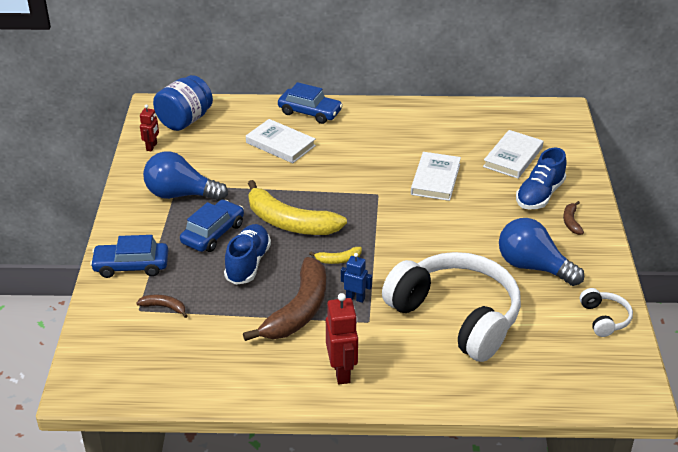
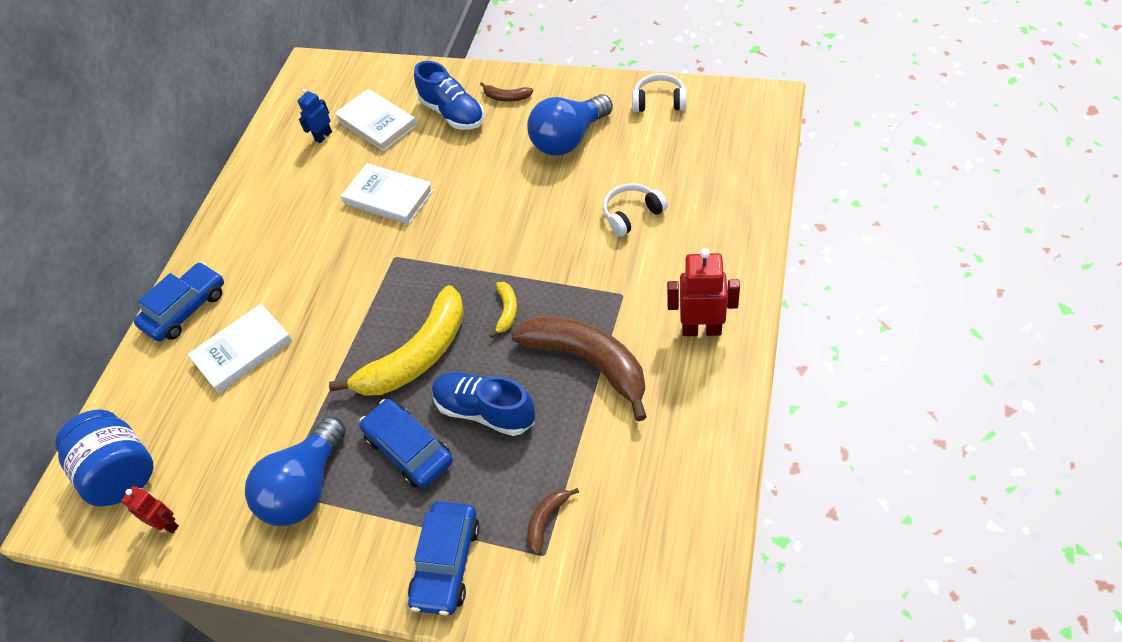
camera: 70 degrees left, 15 degrees up
(355, 298) = (580, 302): blue robot -> blue robot (323, 136)
(456, 317) = (632, 214): white headphones -> white headphones, size x0.42

